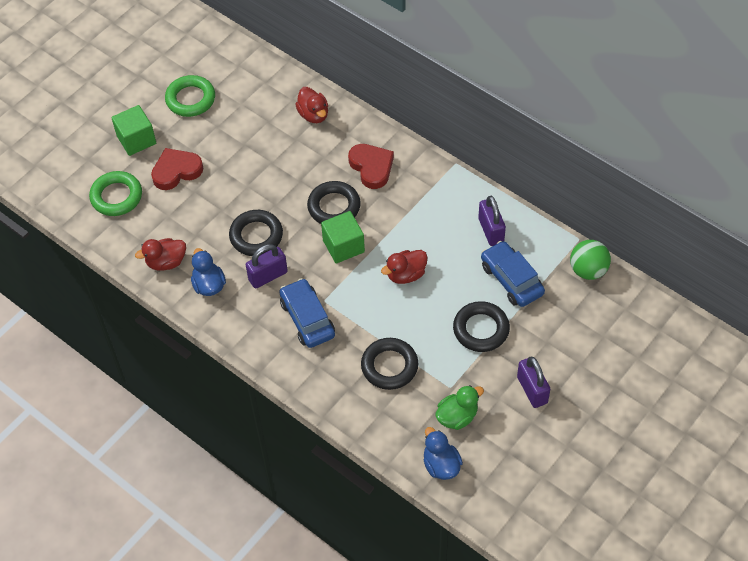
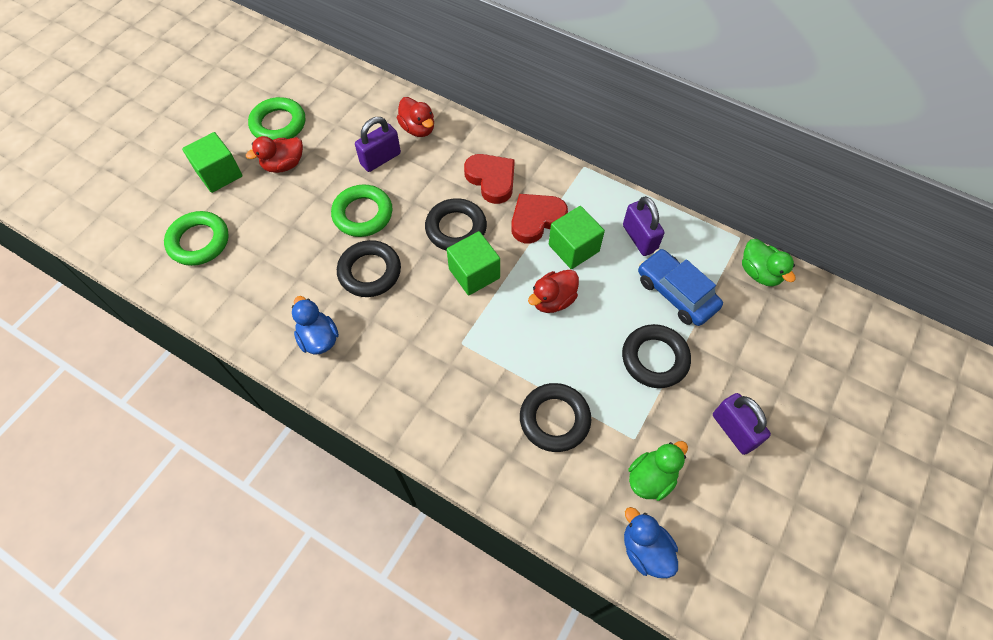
camera: 10 degrees left, 5 degrees up
(166, 262) = (264, 315): red duck -> red duck (284, 165)
(176, 171) = (268, 205): red heart -> red heart (536, 219)
(256, 187) = (363, 214): none -> green ring
(268, 276) = (389, 319): purple padlock -> purple padlock (380, 159)
(307, 319) = (444, 368): blue car -> none
(432, 233) = (573, 248): none -> green cube
(588, 270) = (759, 273): green ball -> green duck

